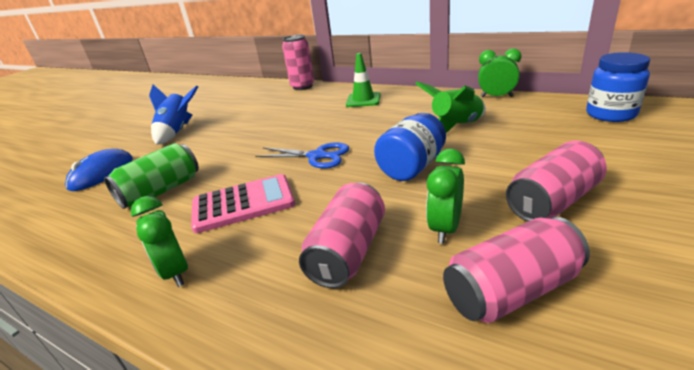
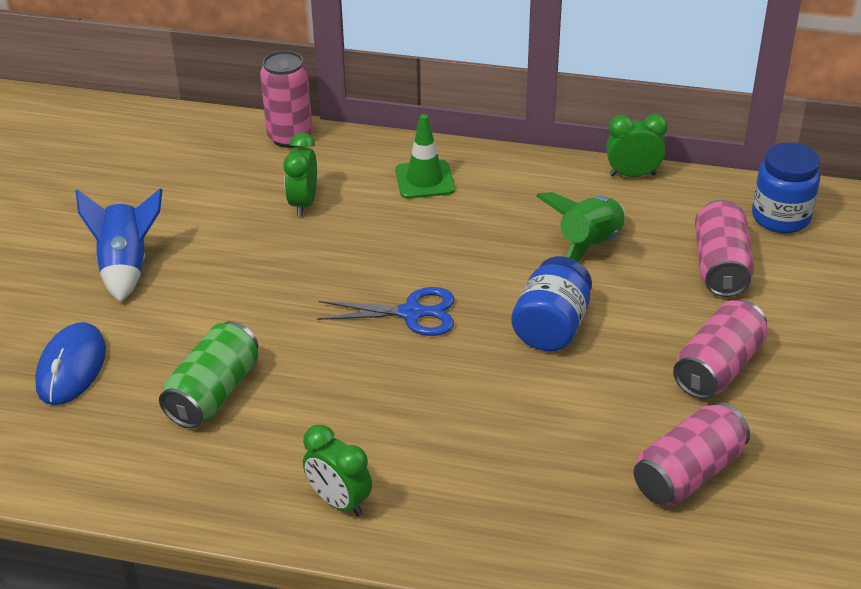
camera: 20 degrees left, 10 degrees up
(243, 204) = (355, 403): pink calculator -> none
(348, 251) = (522, 453): pink can -> pink can (720, 266)
(445, 229) = (615, 414): green clock -> green clock (303, 203)

